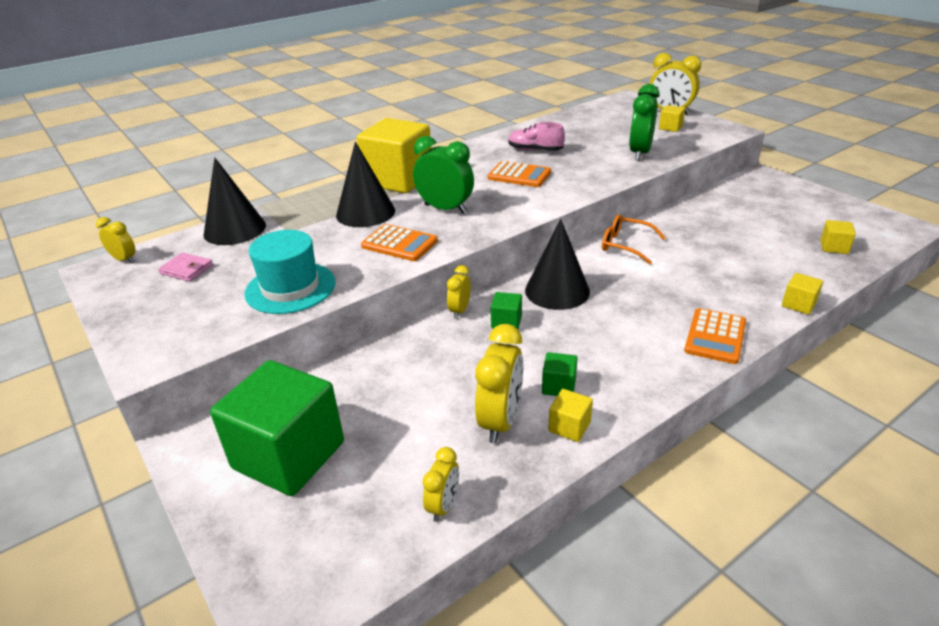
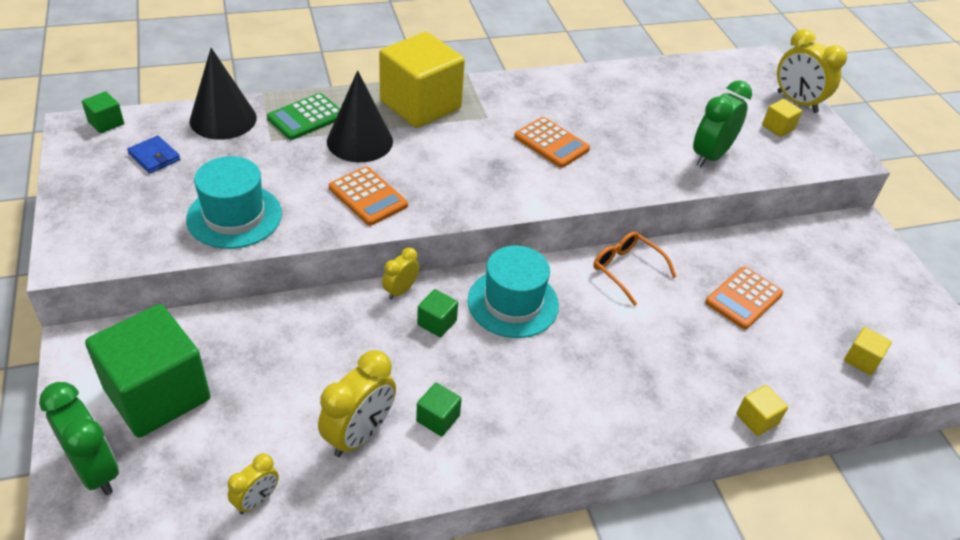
camera: 15 degrees right, 10 degrees up
(124, 259) = (106, 123): yellow clock -> green cube
(187, 269) = (154, 157): pink wallet -> blue wallet
(308, 210) = (306, 117): none -> green calculator
(445, 209) = (442, 165): green clock -> green clock (95, 470)
(535, 150) = (594, 110): pink shoe -> none
(557, 291) = (513, 303): black cone -> turquoise hat
(569, 427) = (418, 467): yellow cube -> none
(715, 336) = (635, 423): orange calculator -> orange calculator (743, 298)

